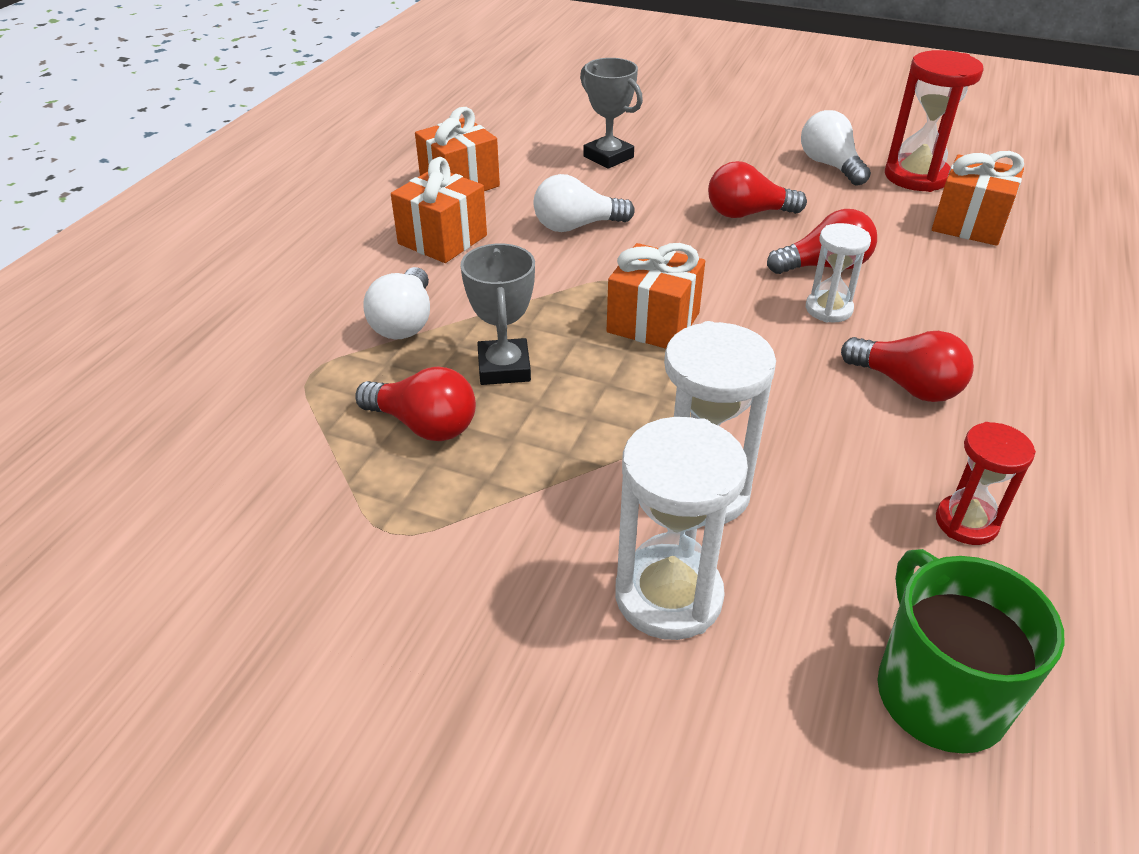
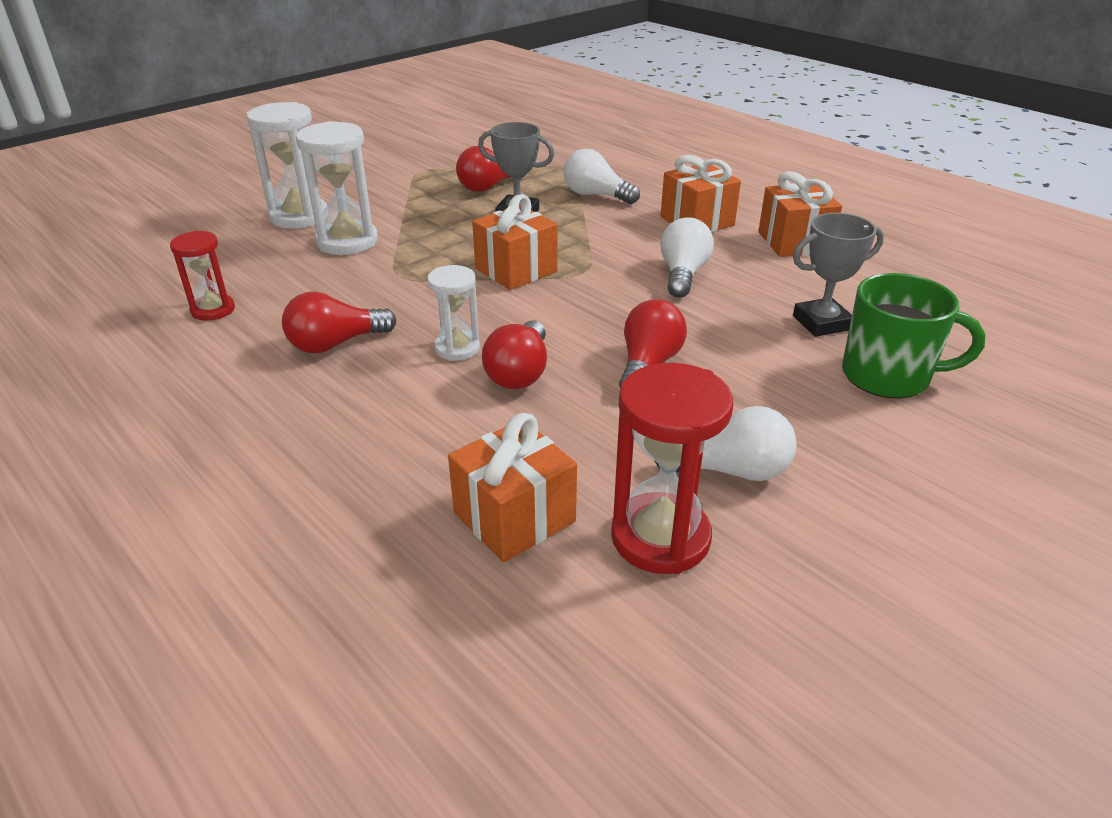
camera: 115 degrees right, 5 degrees down
(938, 692) = (158, 259): green mug -> green mug (888, 376)

